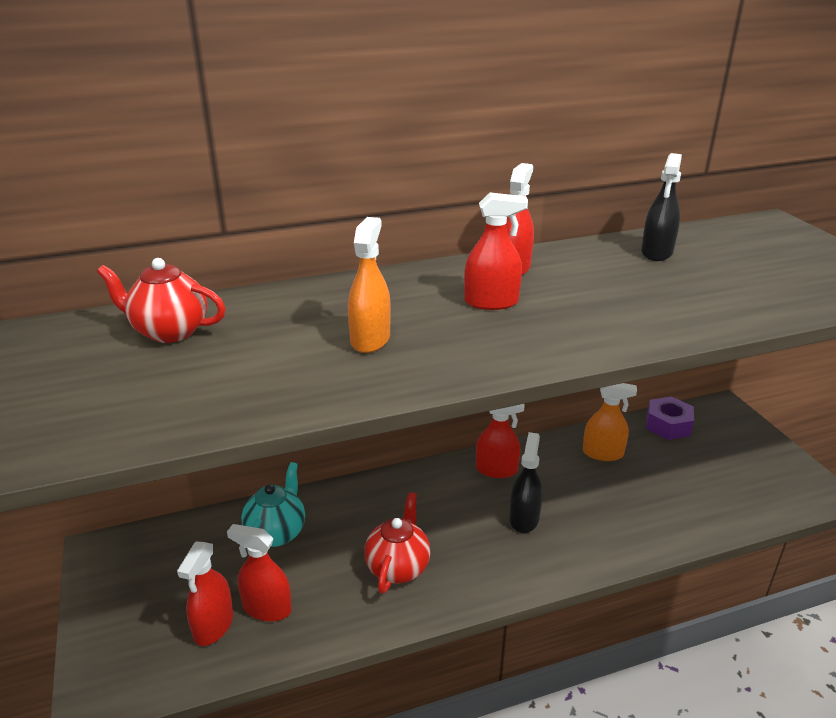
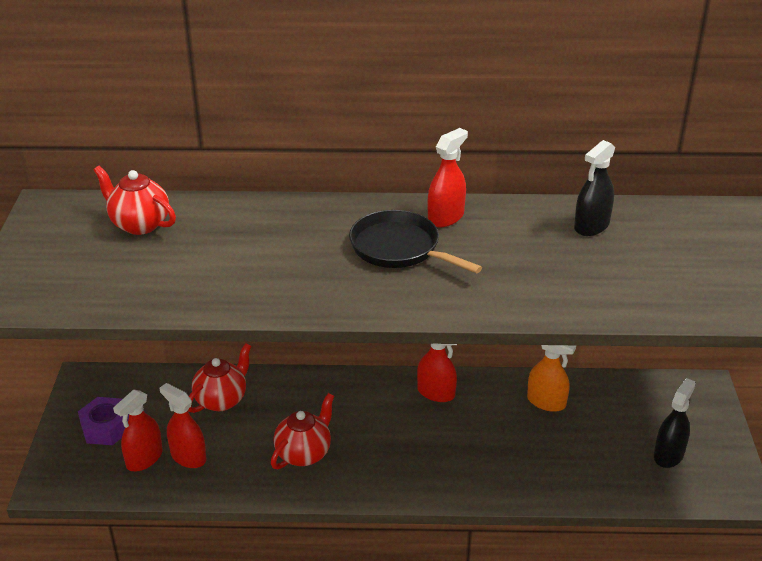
camera: 20 degrees right, 5 degrees up
(276, 532) = (221, 400): turquoise teapot -> red teapot
(370, 339) = (280, 263): orange spray bottle -> none
(491, 302) = (399, 248): red spray bottle -> black pan
(524, 518) = (433, 442): black spray bottle -> black spray bottle (668, 455)
(668, 425) = (632, 390): purple nut -> purple nut (106, 428)

